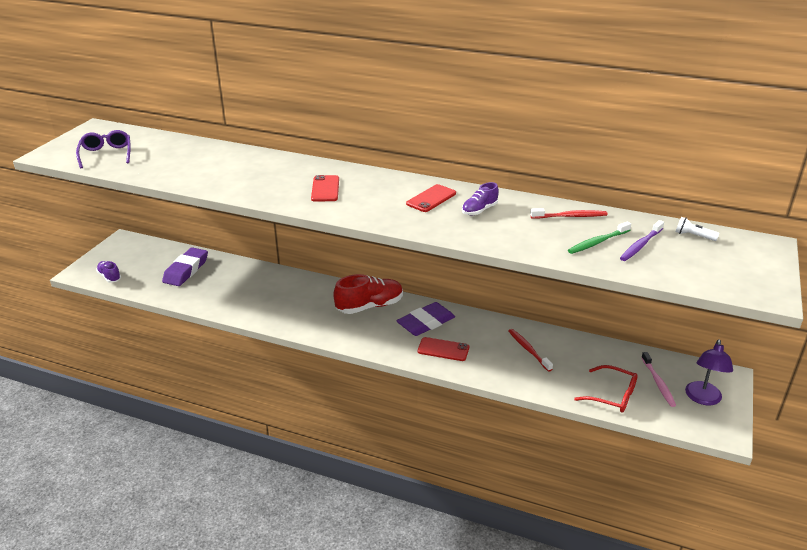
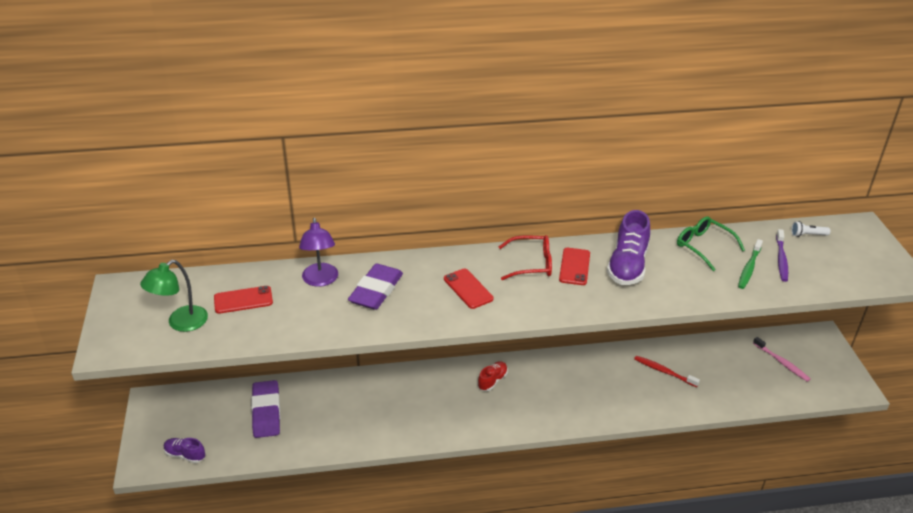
camera: 30 degrees left, 5 degrees up
(106, 154) = (181, 323): purple glasses -> green lamp
(370, 306) = (492, 381): red shoe -> red shoe, size x0.55
(426, 323) = (558, 379): purple eraser -> purple eraser (376, 291)
(443, 349) = (596, 401): red phone -> red phone (243, 300)
(479, 210) = (627, 266): purple shoe -> purple shoe, size x1.82
(570, 216) = (703, 246): red toothbrush -> green glasses
(612, 395) = (760, 390): red glasses -> red glasses (531, 264)
(703, 399) = (822, 364): purple lamp -> purple lamp (320, 280)

